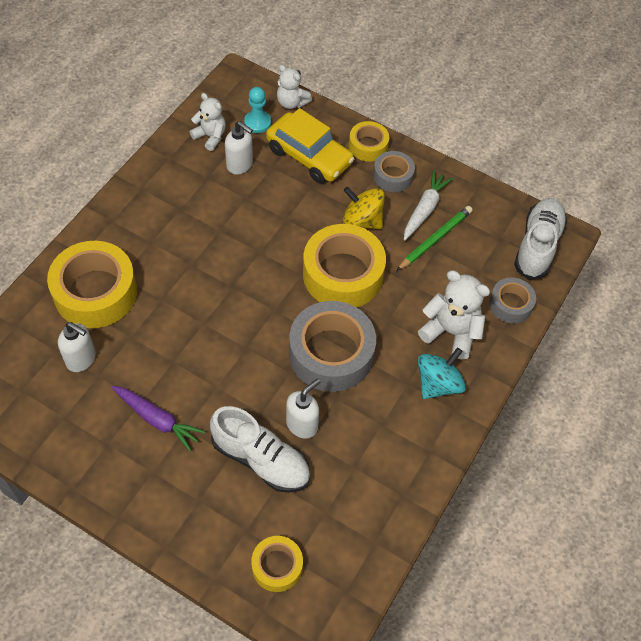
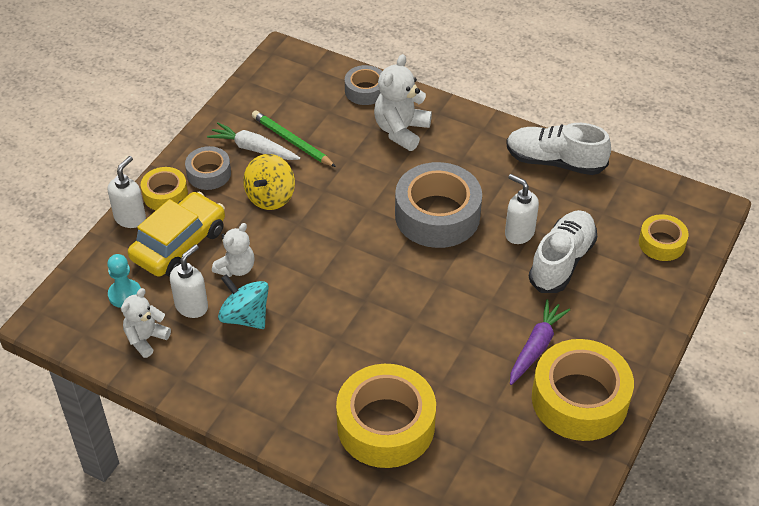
camera: 90 degrees left, 10 degrees down
(81, 359) = (476, 425): white soap dispenser -> white soap dispenser (130, 218)
(291, 103) = (94, 264): white teddy bear -> white teddy bear (236, 268)
(343, 274) = (341, 210): yellow tape -> yellow tape (579, 399)
(438, 384) = (458, 140): turquoise spinning top -> turquoise spinning top (245, 317)
(537, 246) = (295, 71): white shoe -> white shoe (555, 162)

